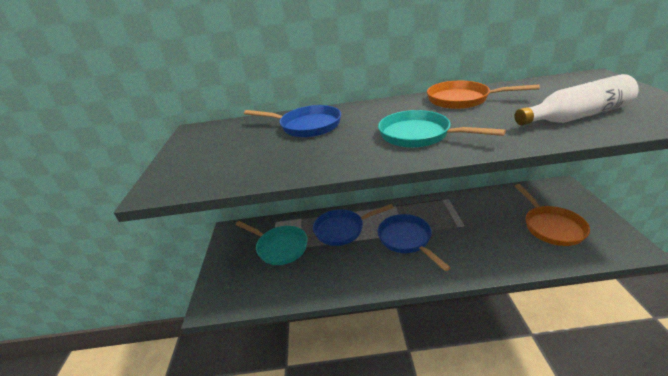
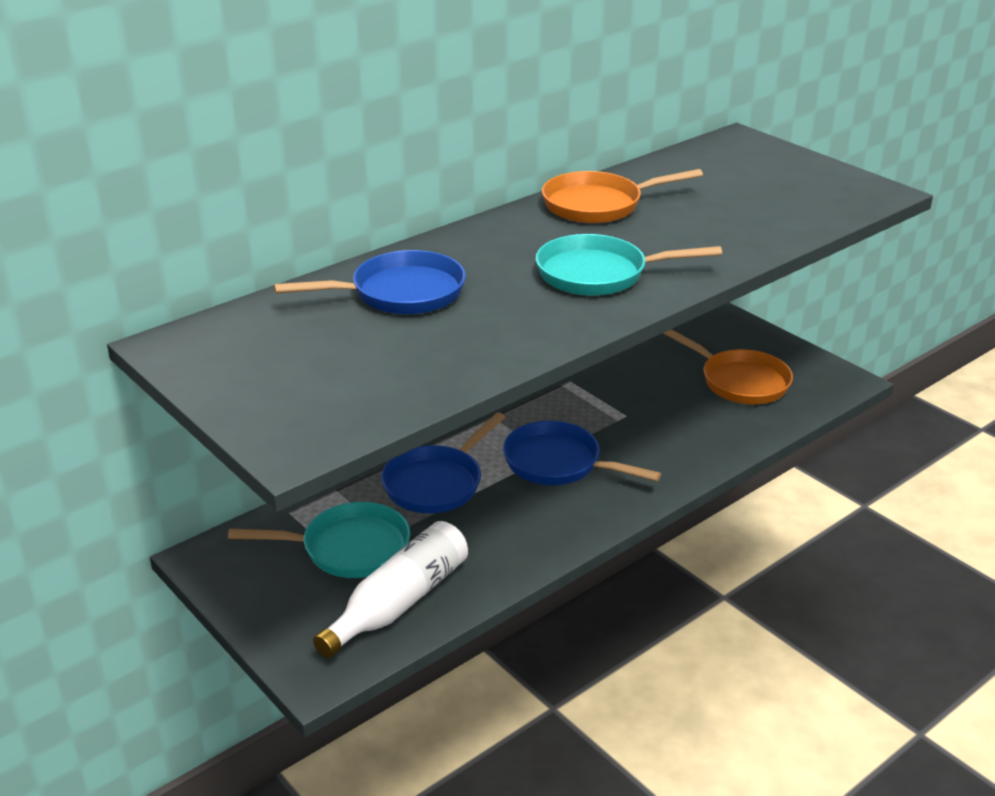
camera: 40 degrees left, 0 degrees up
(575, 116) = (763, 211): white bottle -> white bottle (399, 602)

